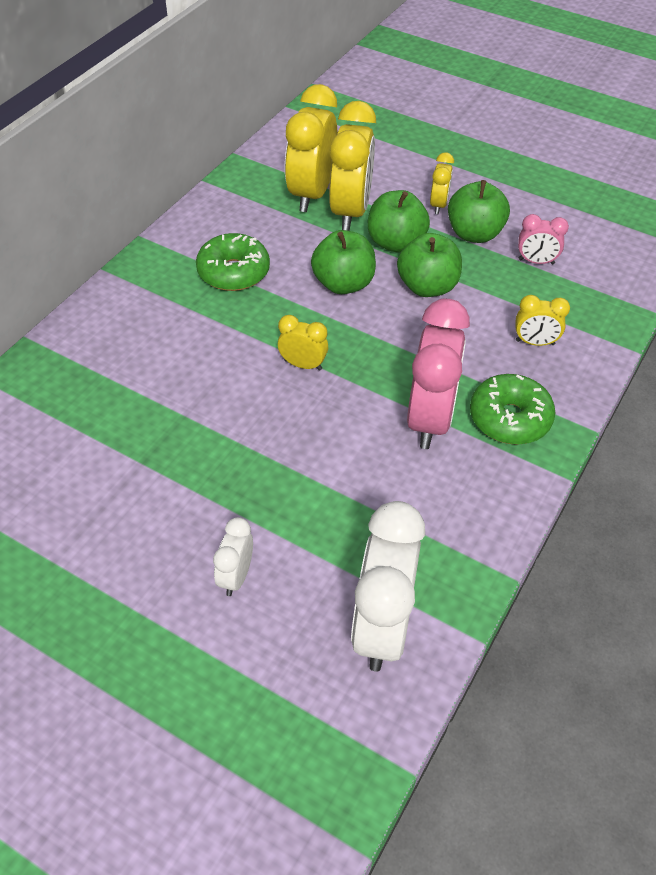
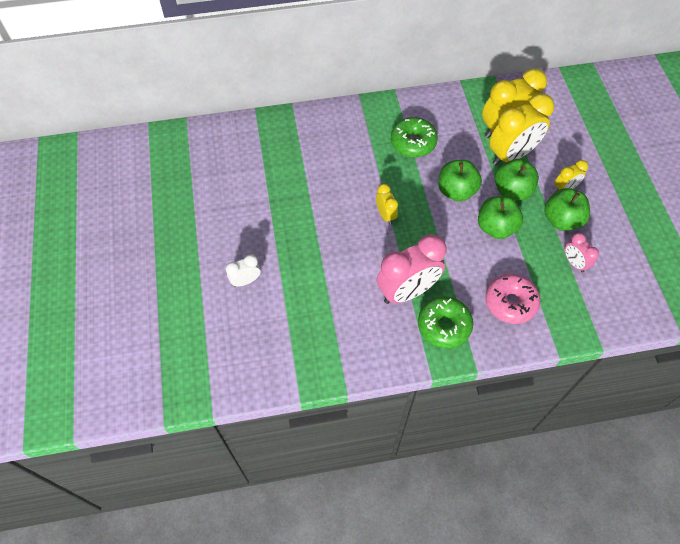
camera: 50 degrees right, 10 degrees up
(382, 627) = (271, 355): white clock -> none
(535, 342) = (510, 302): yellow clock -> pink donut

